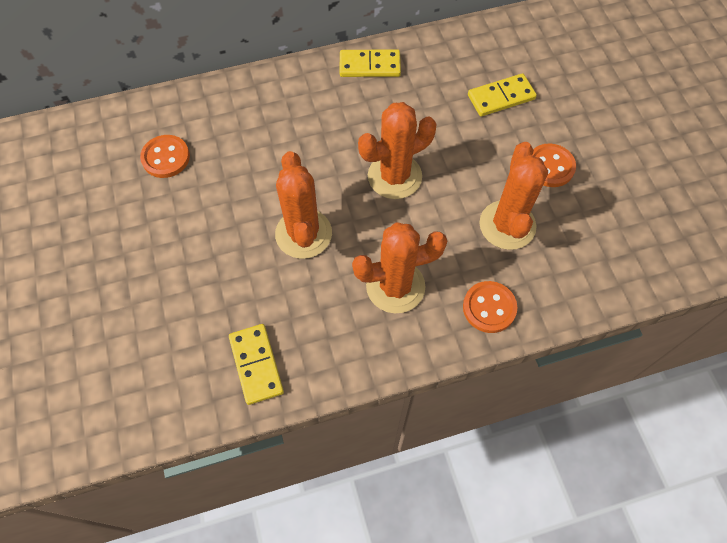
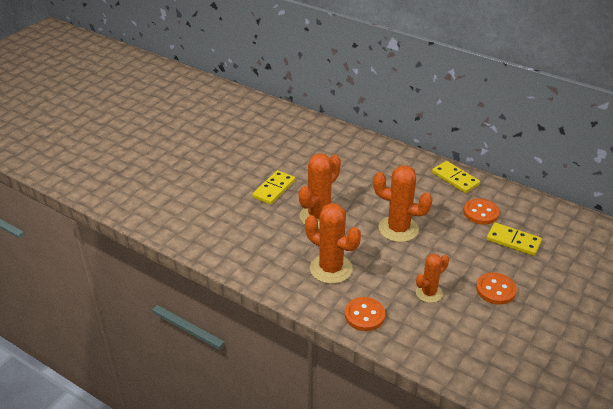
camera: 50 degrees right, 25 degrees down
(166, 157) = (301, 146): orange button -> orange button (480, 213)
(256, 365) = (227, 244): yellow domino -> yellow domino (274, 189)
(507, 225) = (429, 293): orange cactus -> orange cactus, size x0.61

